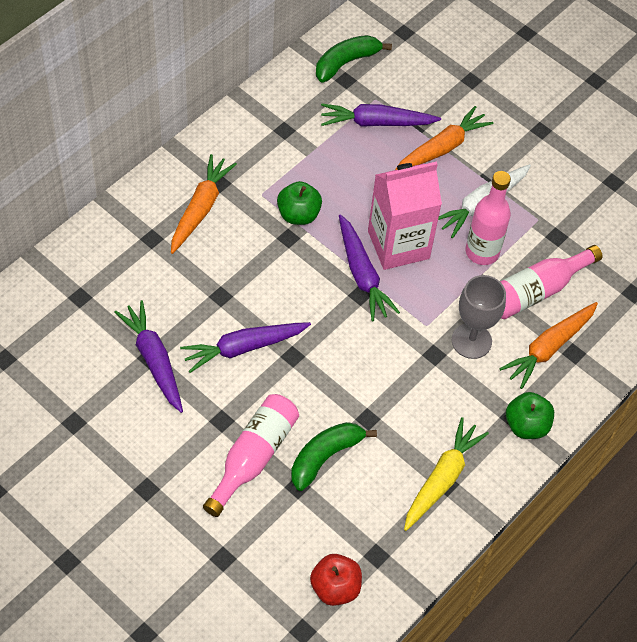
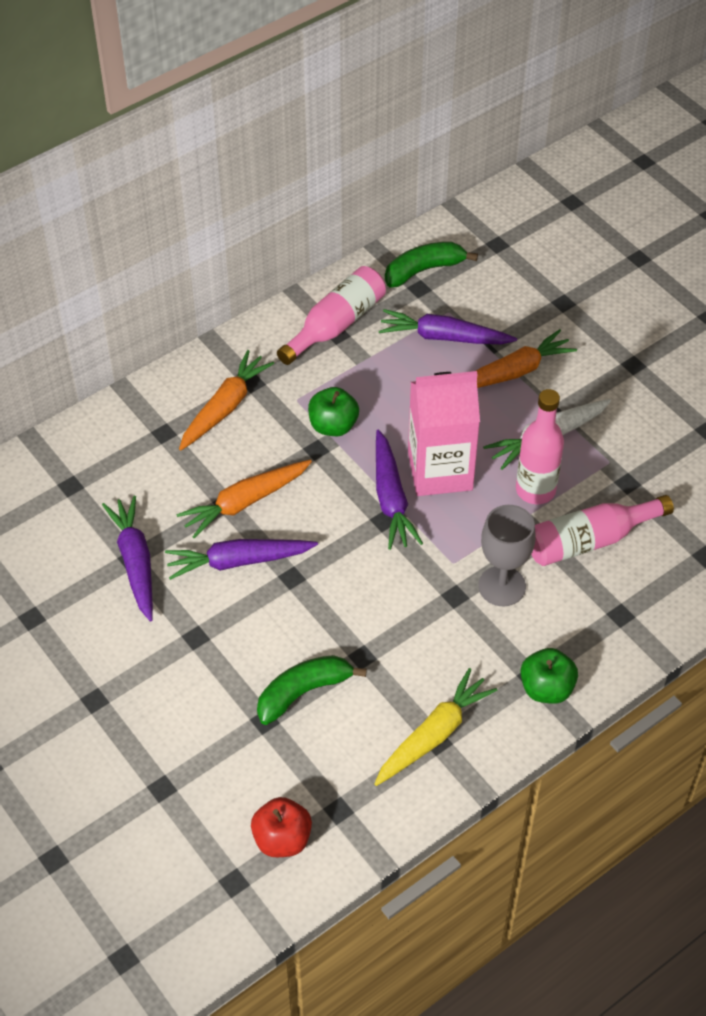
camera: 15 degrees right, 5 degrees down
(253, 457) = (222, 681): pink bottle -> pink bottle (336, 325)
(549, 347) = (592, 605): orange carrot -> orange carrot (245, 502)

